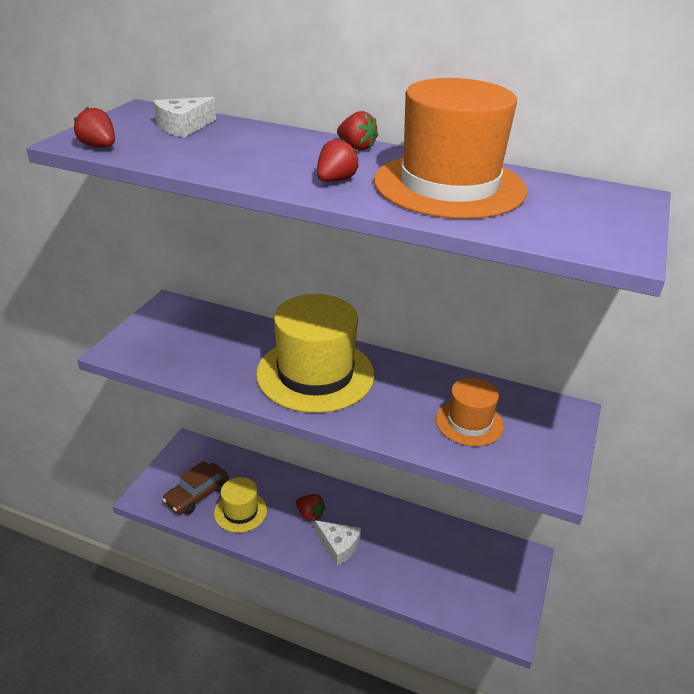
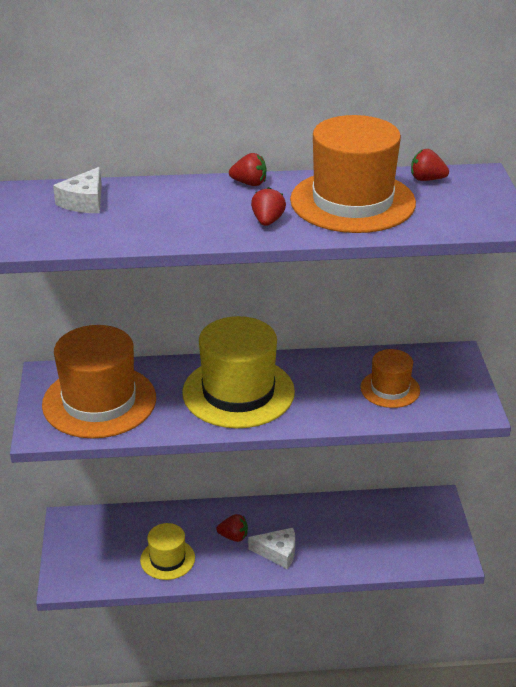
camera: 25 degrees left, 0 degrees up
(99, 147) = (41, 243): red strawberry -> red strawberry (427, 179)
(188, 341) = (99, 401): none -> orange hat
(197, 494) = (113, 561): brown car -> none

